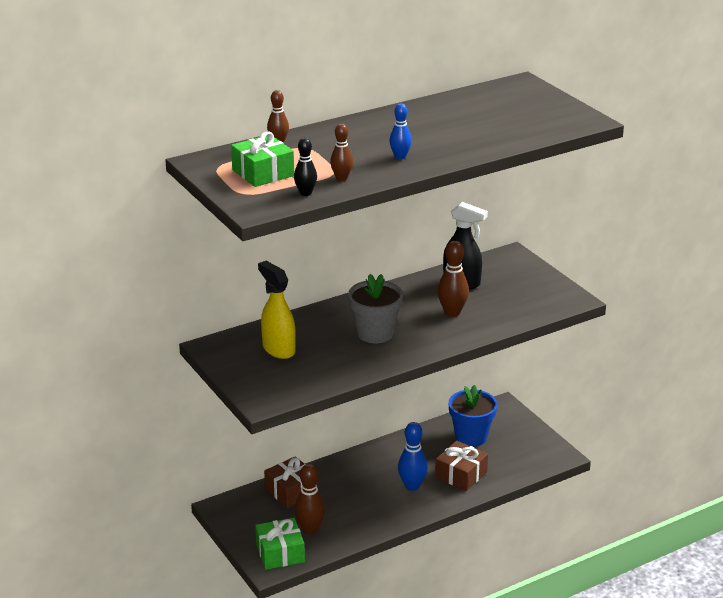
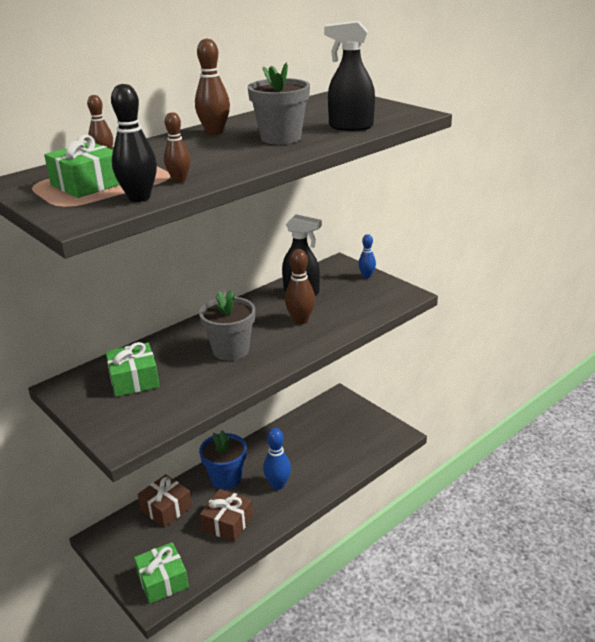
camera: 10 degrees left, 0 degrees up
(278, 349) = (134, 380): yellow spray bottle -> green gift
(305, 193) = (139, 198): black bowling pin -> black bowling pin, size x1.56
(310, 529) = (189, 548): brown bowling pin -> brown bowling pin (214, 132)
(400, 157) = (240, 156): blue bowling pin -> blue bowling pin (366, 276)
(444, 138) = (281, 138): none -> grey flower pot
(461, 474) = (319, 466): brown gift -> brown gift (227, 523)
(471, 437) = (319, 428): blue flower pot -> blue flower pot (226, 478)
(515, 131) = (350, 127): none -> black spray bottle

